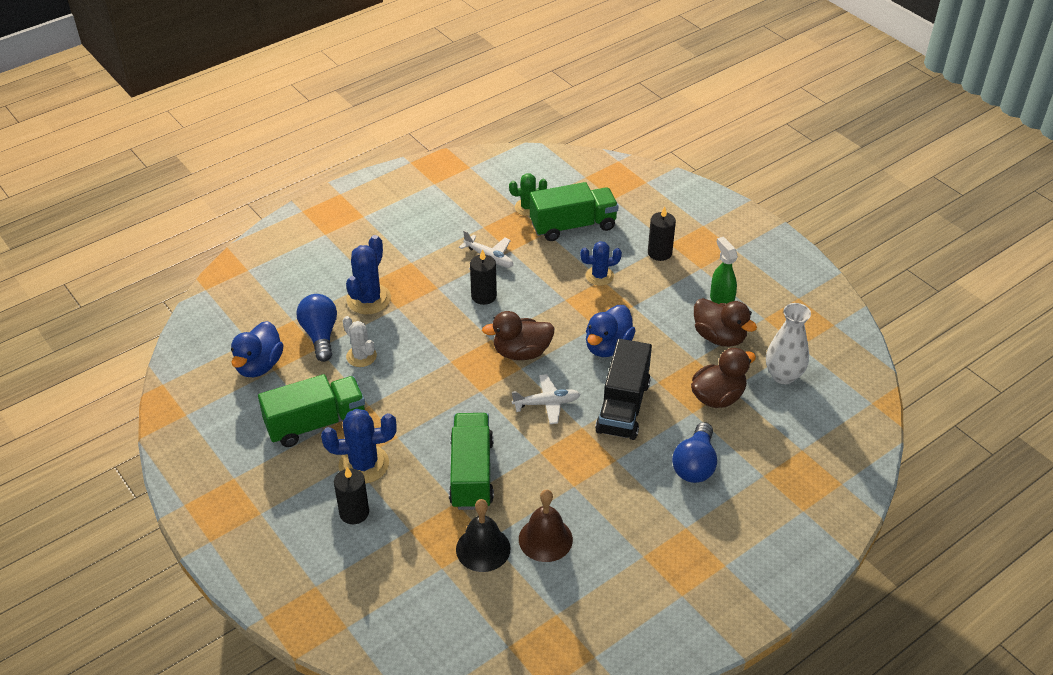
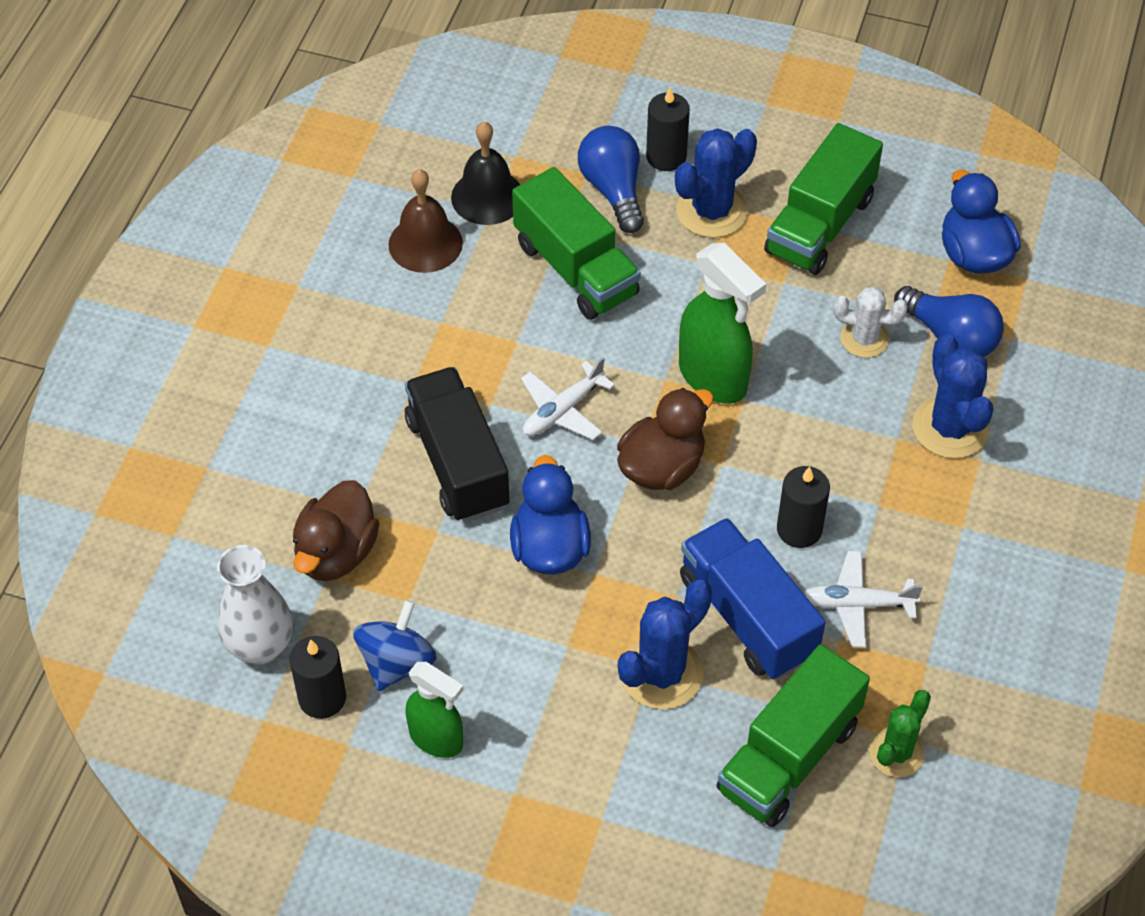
camera: 145 degrees right, 10 degrees up
(455, 378) = (713, 378): none -> green spray bottle
(541, 277) = (747, 616): none -> blue truck
(599, 276) = (661, 673): blue cactus -> blue cactus, size x1.53
(659, 253) = (602, 785): black candle -> black candle (322, 698)
(695, 465) = (306, 432): blue light bulb -> blue light bulb (613, 190)
(719, 337) = (396, 663): brown duck -> blue spinning top

